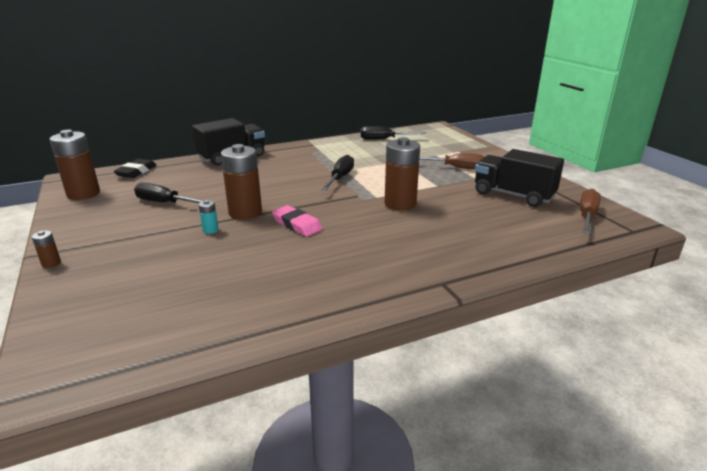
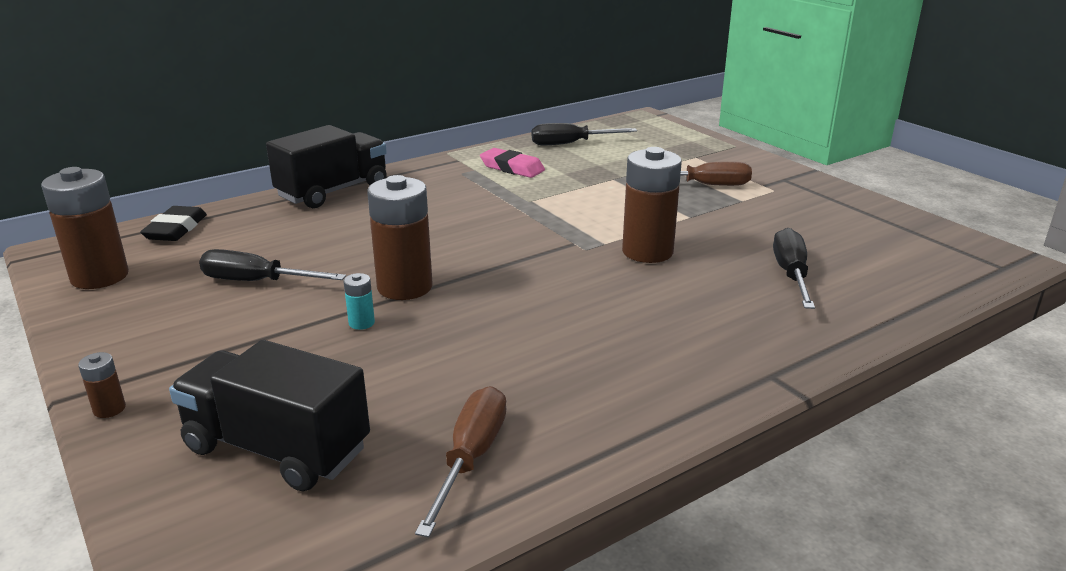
camera: 10 degrees left, 0 degrees up
(297, 224) = (501, 301): pink eraser -> pink eraser (512, 168)
(340, 178) = (532, 215): black screwdriver -> black screwdriver (791, 274)
(513, 195) = (810, 224): black truck -> black truck (277, 448)
(587, 216) = (930, 250): brown screwdriver -> brown screwdriver (470, 458)

